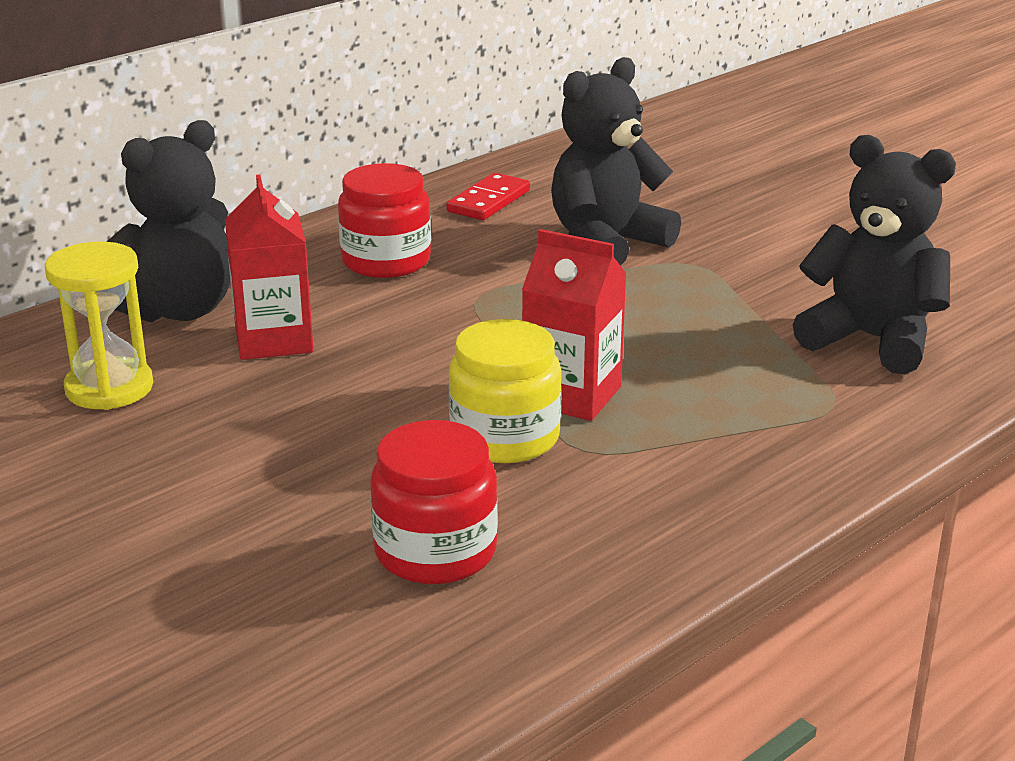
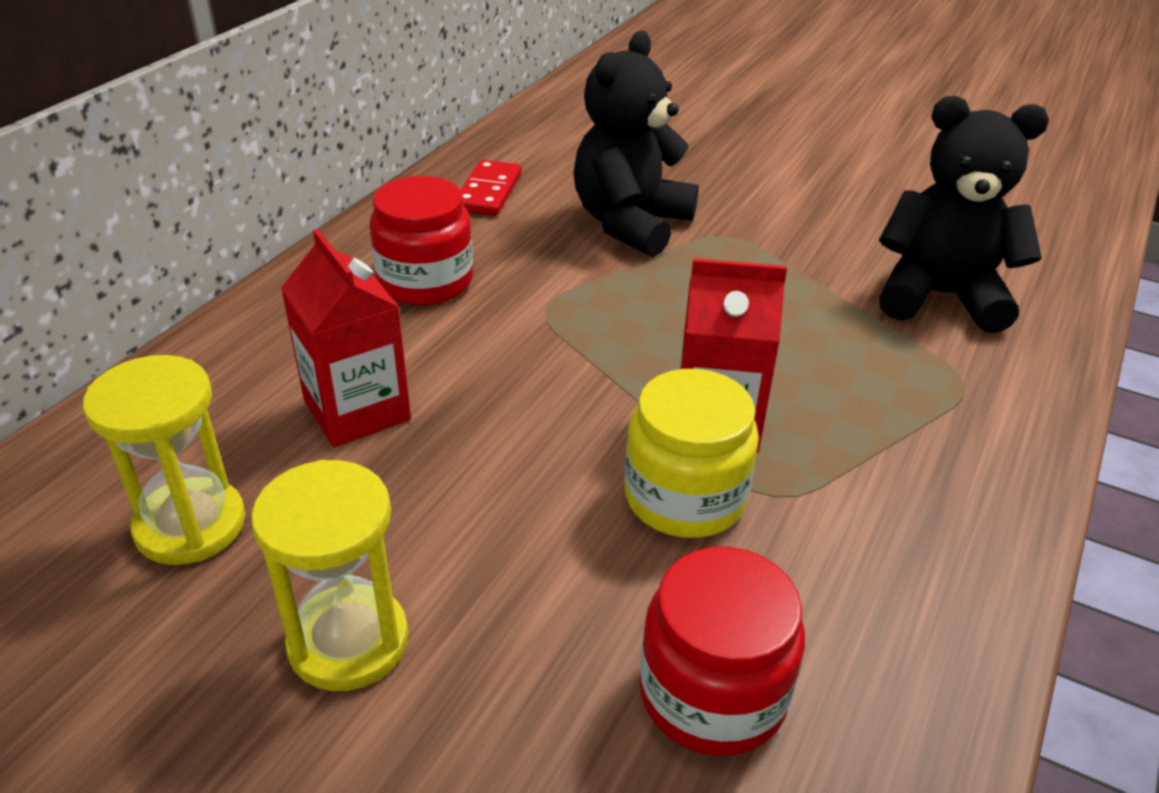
camera: 20 degrees left, 10 degrees up
(177, 310) = (223, 389): black teddy bear -> none
(185, 472) = (348, 641): none -> yellow hourglass

